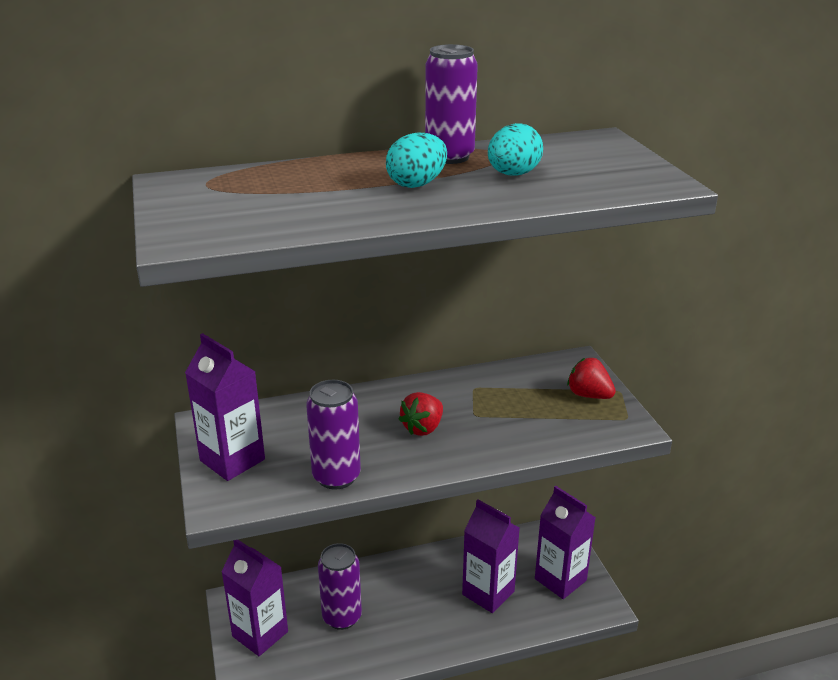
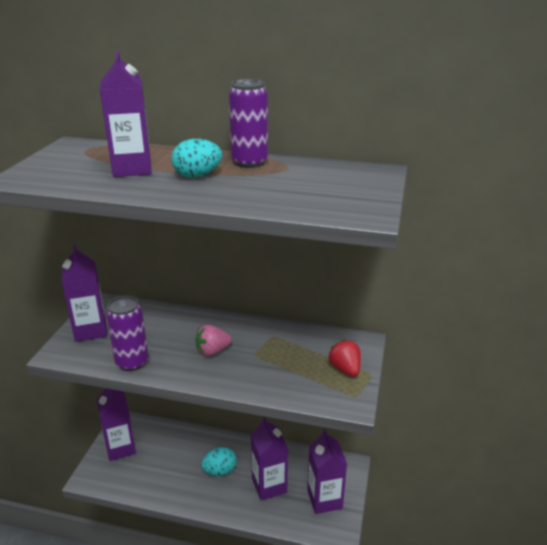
camera: 30 degrees right, 0 degrees up
(319, 194) = (132, 169): none -> purple carton
(342, 617) = (171, 459): purple can -> none
(423, 428) = (212, 351): red strawberry -> pink strawberry
(513, 174) = (269, 183): turquoise egg -> turquoise egg (220, 471)

